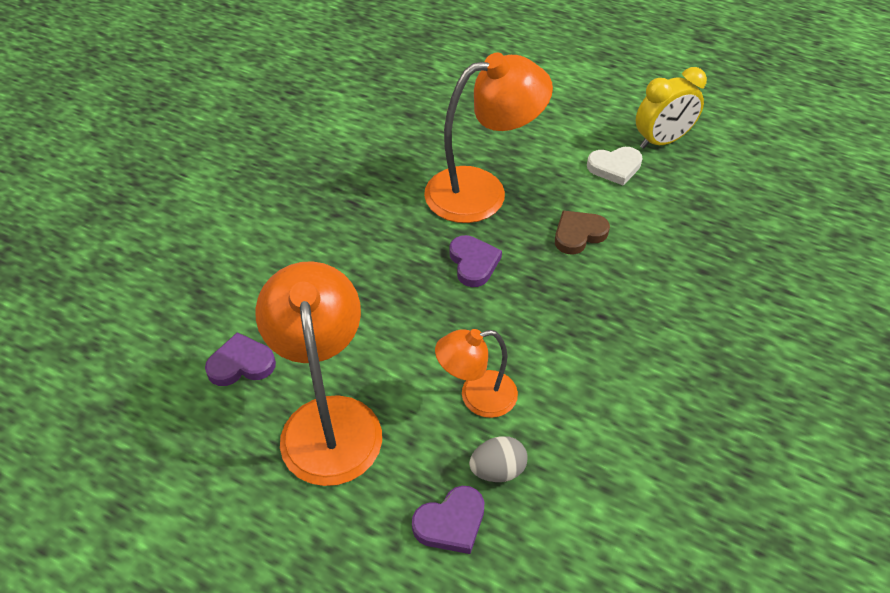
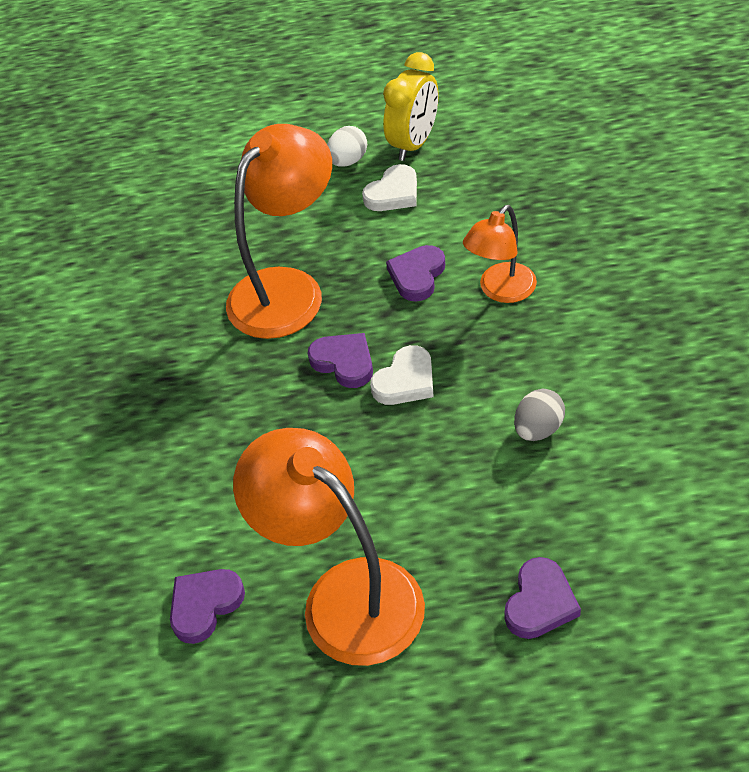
camera: 30 degrees left, 0 degrees up
(477, 397) = (461, 480): orange lamp -> orange lamp (501, 291)
(497, 470) = (538, 530): grey egg -> grey egg (538, 429)
(503, 302) = (405, 381): none -> white heart
(578, 234) = (417, 275): brown heart -> purple heart
(603, 127) = (348, 161): none -> white egg

